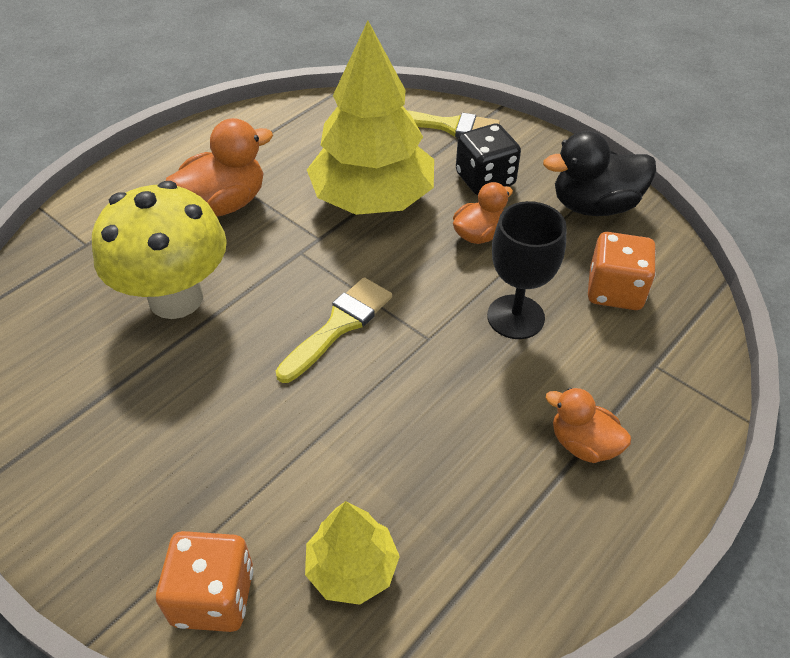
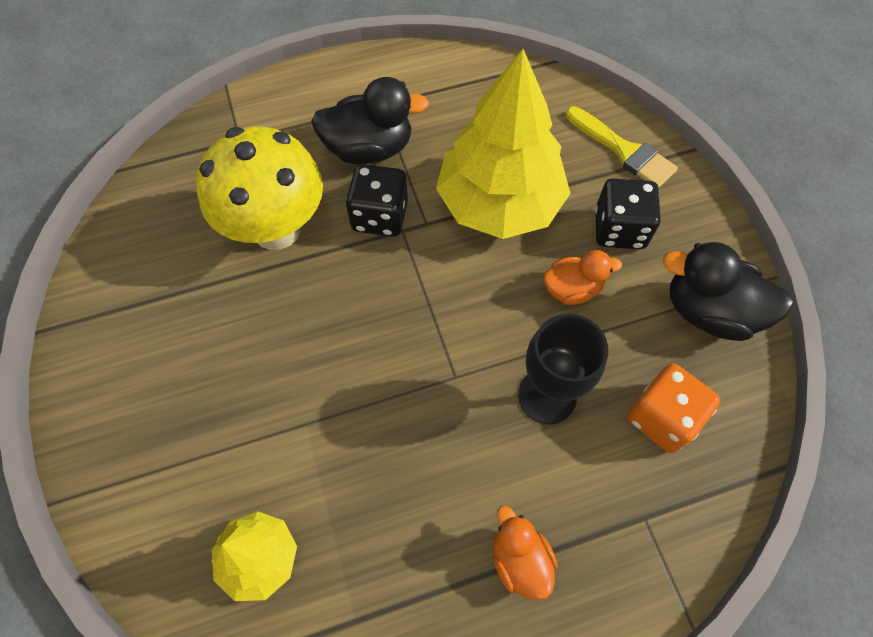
camera: 30 degrees right, 15 degrees up
(213, 596) = (150, 519): orange dice -> none
(224, 204) = (369, 149): orange duck -> black duck
(271, 250) = (379, 216): none -> black dice
(339, 326) = (388, 323): yellow brush -> none

